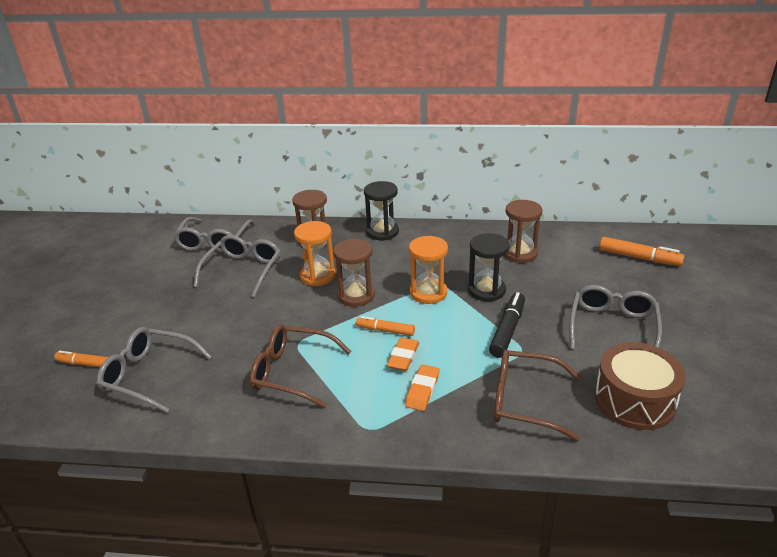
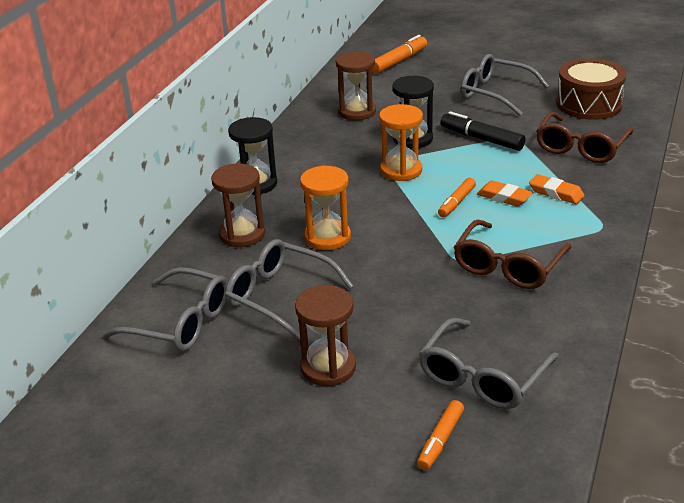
camera: 75 degrees left, 0 degrees up
(356, 295) = (383, 214): brown hourglass -> brown hourglass (328, 367)

